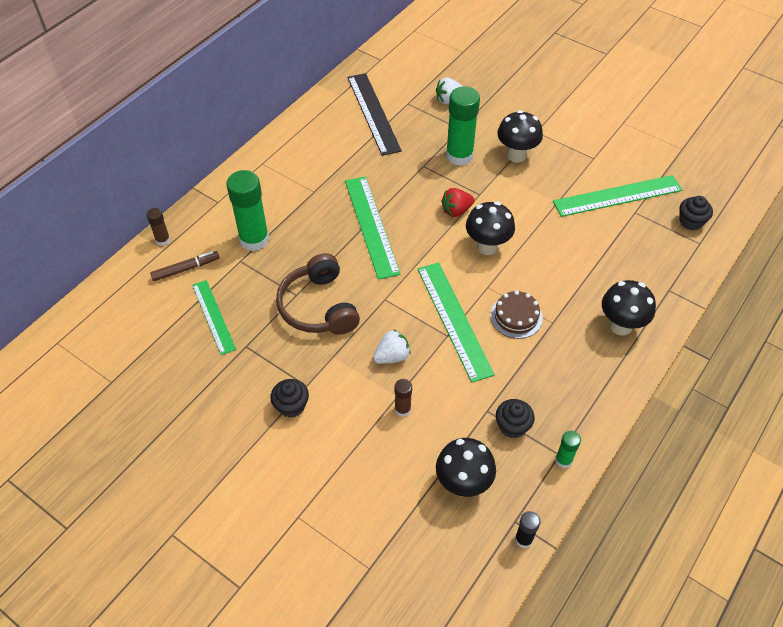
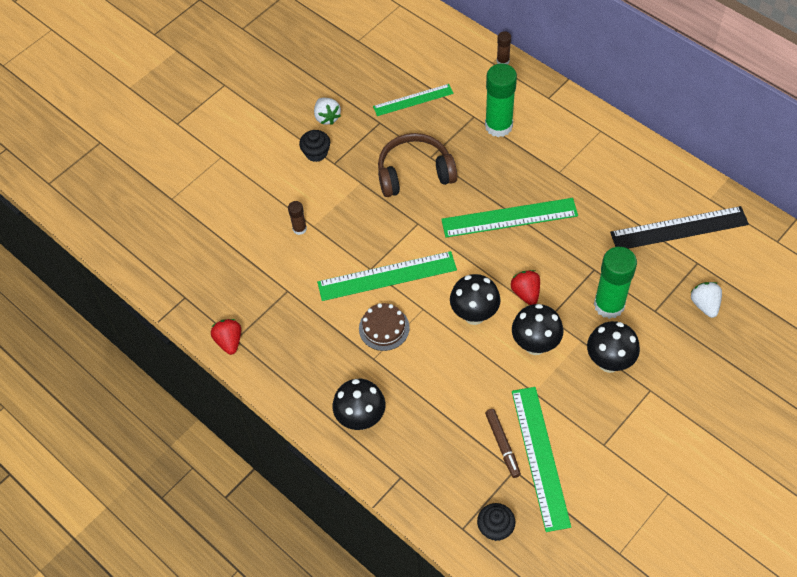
camera: 100 degrees right, 5 degrees up
(186, 269) = (467, 79): brown marker -> brown marker (502, 445)
(392, 356) = (353, 225): white strawberry -> white strawberry (327, 117)
(463, 484) = (223, 265): black mushroom -> black mushroom (535, 345)
(512, 426) = (268, 307): black cupcake -> none
(523, 539) = (169, 301): black glue stick -> none
(563, 460) = (229, 341): green glue stick -> red strawberry

